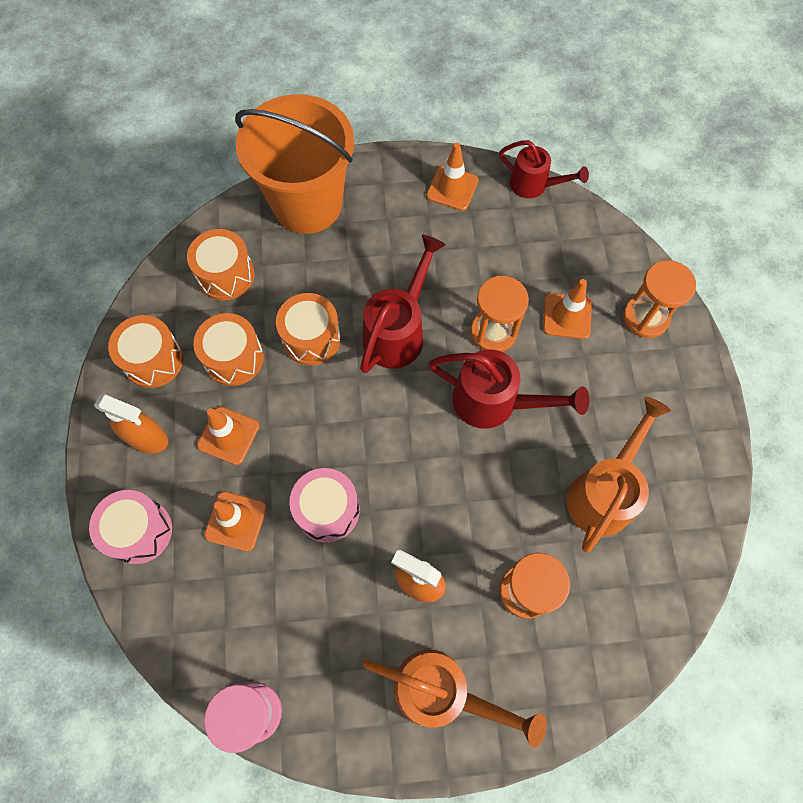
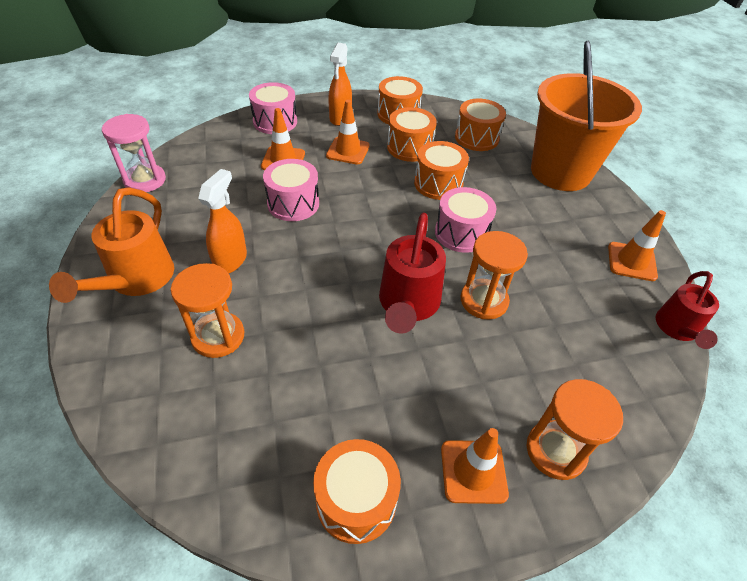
camera: 80 degrees right, 20 degrees down
(398, 331) = (461, 233): red watering can -> pink drum
(567, 316) = (525, 365): orange traffic cone -> orange traffic cone (473, 471)
(604, 492) = (322, 405): orange watering can -> none
(687, 471) = (356, 500): none -> orange drum

